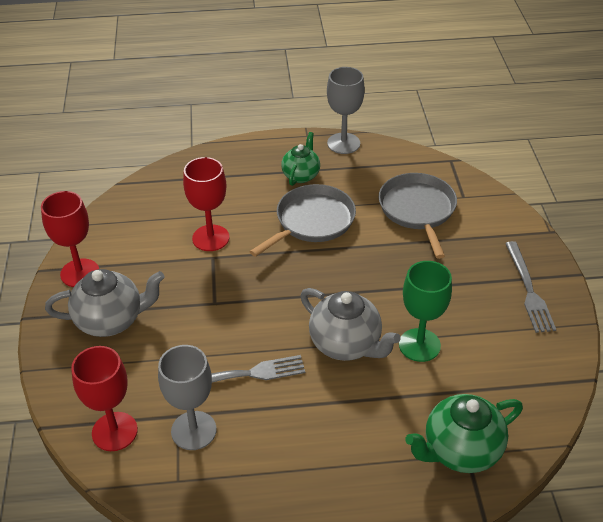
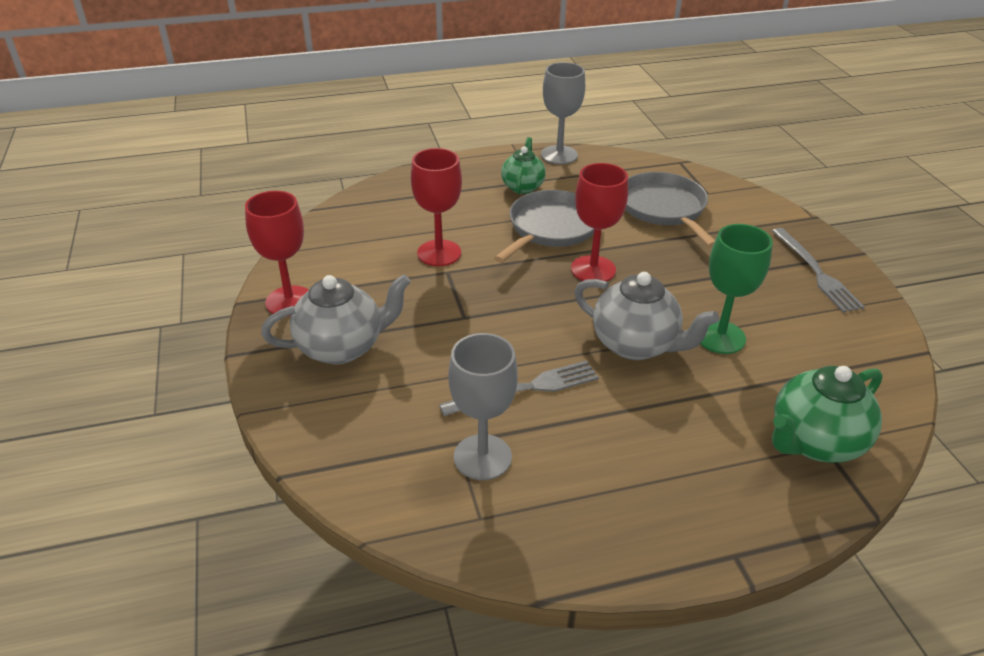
camera: 10 degrees left, 5 degrees down
(114, 431) = (380, 470): red goblet -> red goblet (593, 269)

